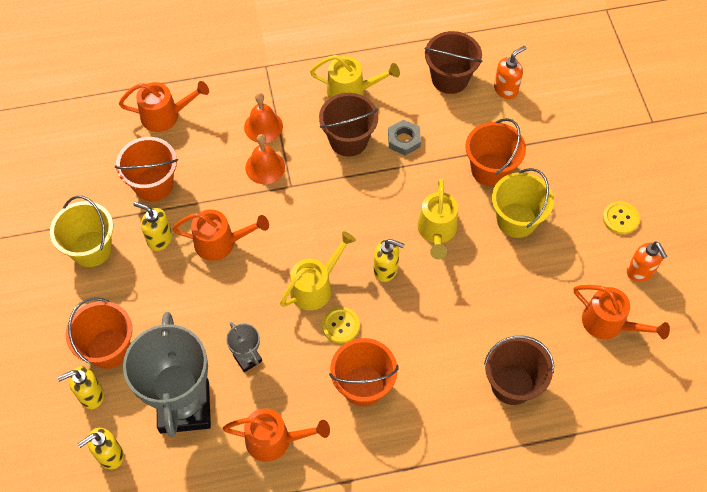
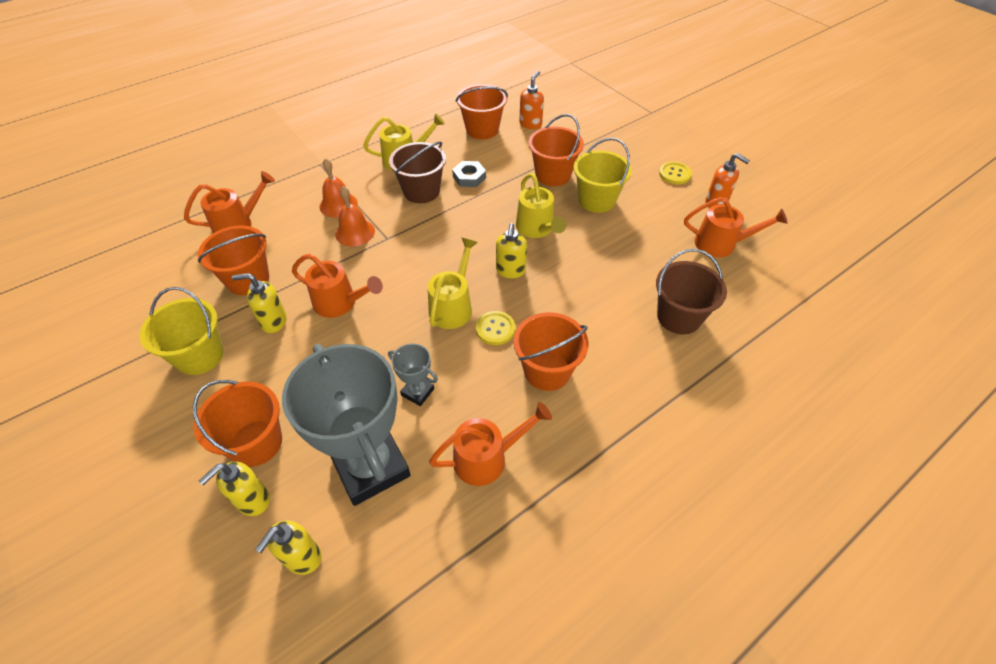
camera: 25 degrees left, 10 degrees down
(221, 243) = (340, 303): orange watering can -> orange watering can turned 45 degrees clockwise
(386, 270) = (510, 271): yellow soap dispenser -> yellow soap dispenser turned 105 degrees clockwise
(450, 78) = (482, 130): brown bucket -> orange bucket

